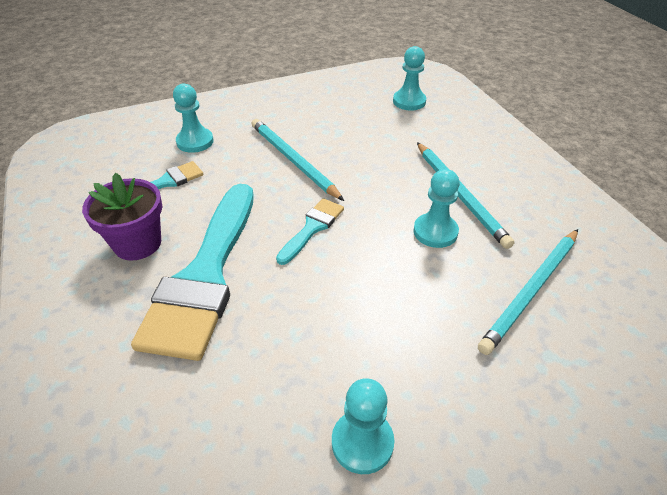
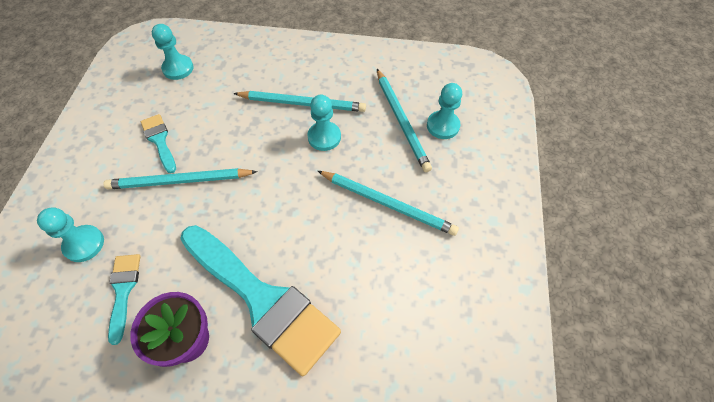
camera: 60 degrees left, 15 degrees up
(312, 228) = (266, 205): turquoise brush -> turquoise brush (159, 140)
(362, 442) = (448, 263): turquoise pawn -> turquoise pawn (443, 126)
(399, 331) = (388, 204): none -> turquoise pencil

